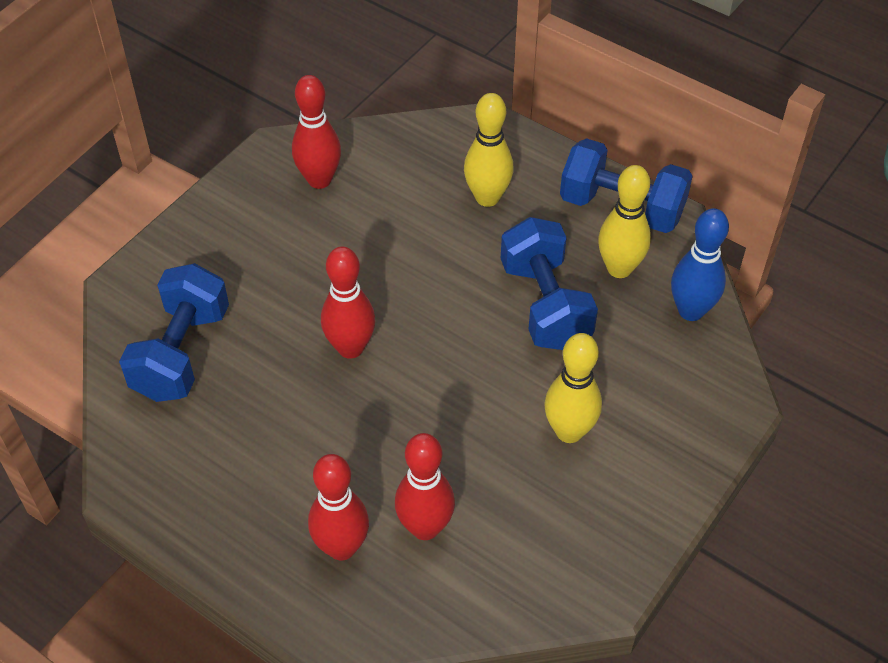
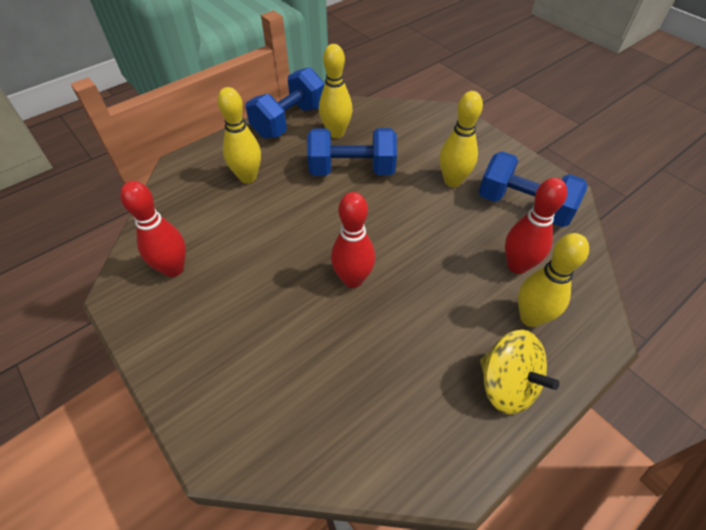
camera: 75 degrees left, 0 degrees up
(181, 353) = (318, 406): blue dumbbell -> blue dumbbell (523, 206)
(240, 526) = (507, 385): none -> yellow spinning top
(341, 547) = (530, 317): red bowling pin -> yellow bowling pin
(691, 311) = (378, 114): blue bowling pin -> none

